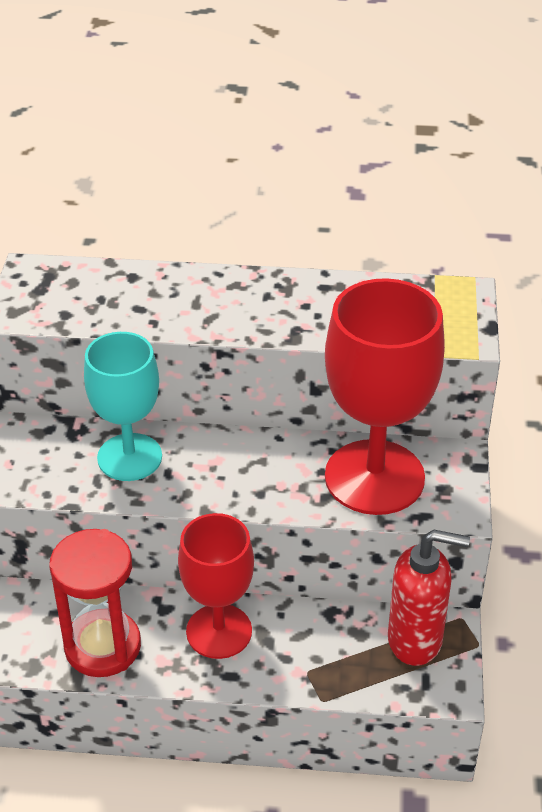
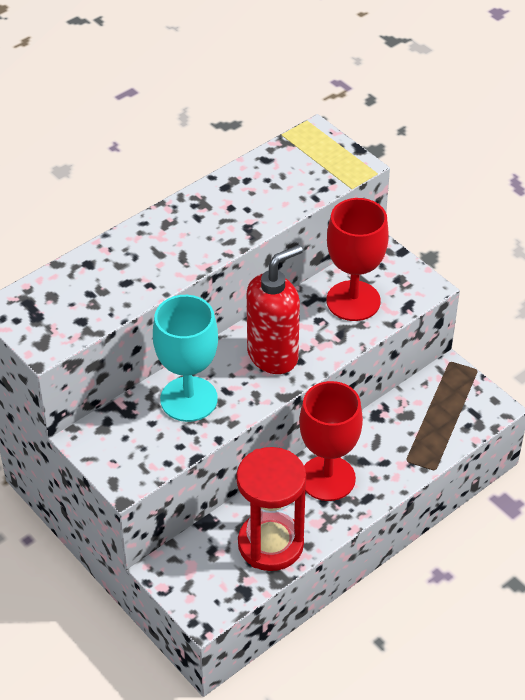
camera: 45 degrees left, 5 degrees up
(374, 477) = (353, 301): red goblet -> red goblet, size x0.66
(415, 640) = (442, 394): red soap dispenser -> red soap dispenser (273, 355)

